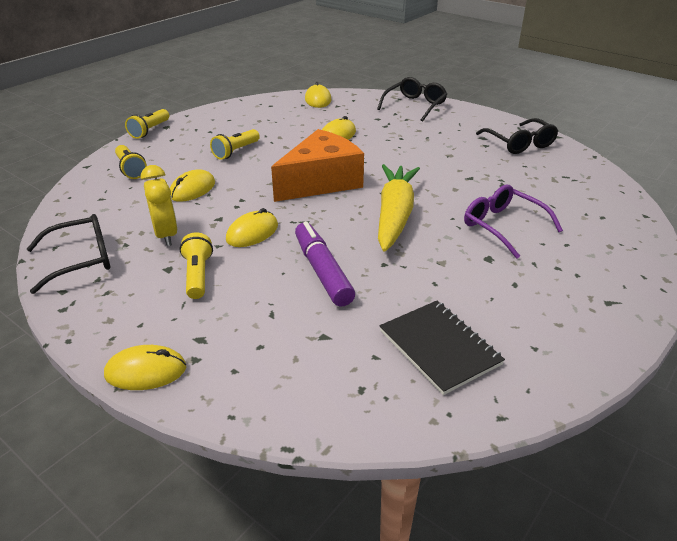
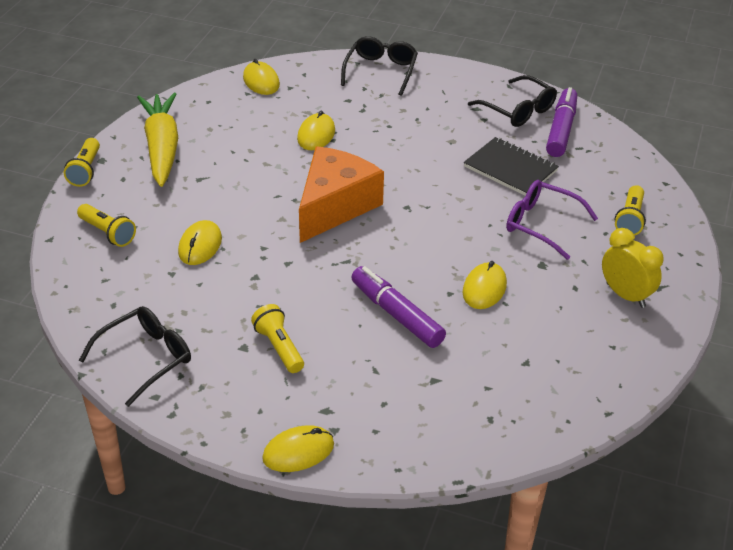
camera: 20 degrees left, 5 degrees up
(166, 235) = (213, 309): yellow clock -> yellow clock (625, 295)
(236, 151) = (213, 182): yellow flashlight -> yellow flashlight (630, 219)
(252, 232) = (301, 286): yellow mouse -> yellow mouse (484, 288)
(394, 215) = (432, 233): yellow carrot -> yellow carrot (162, 147)
(439, 347) = (536, 366): black notebook -> black notebook (510, 169)
(554, 162) = (561, 129): none -> purple marker

